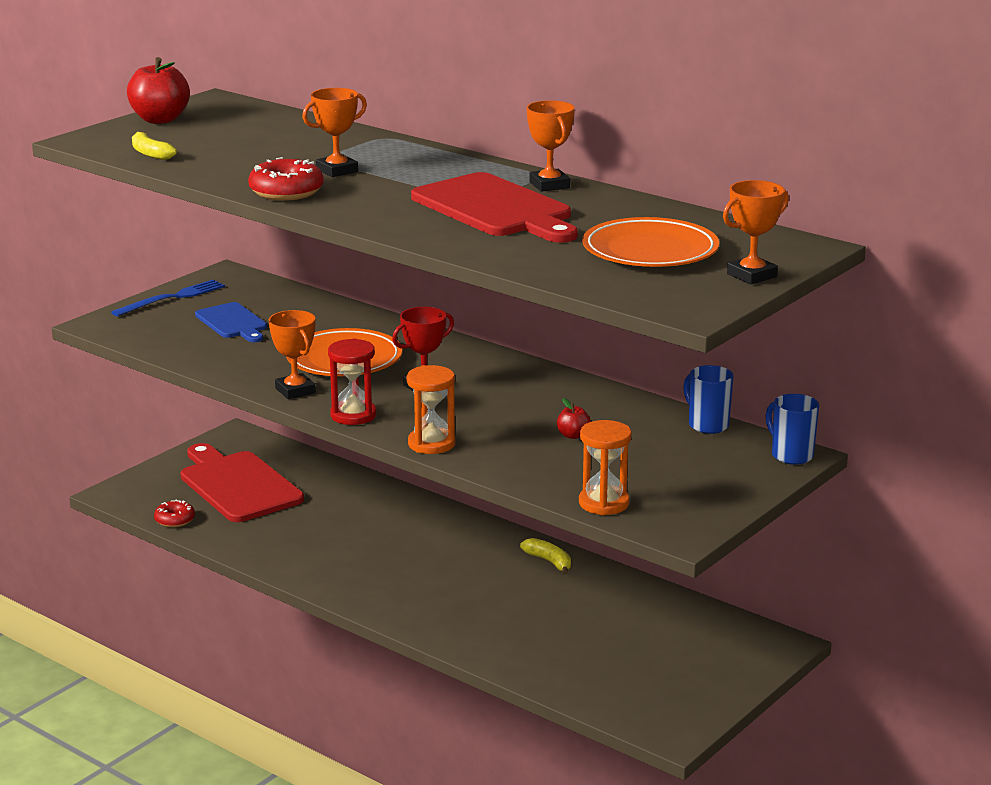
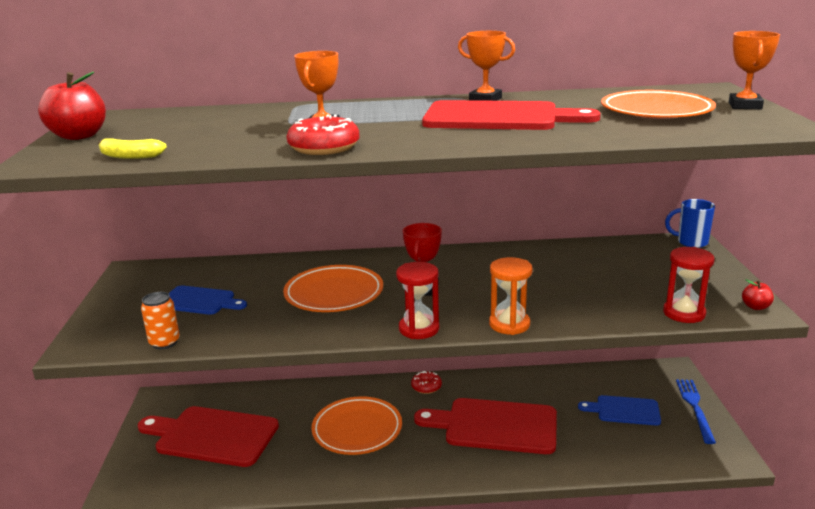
camera: 40 degrees left, 0 degrees up
(157, 345) = (164, 343): none -> orange can
(172, 298) = (114, 302): blue fork -> blue fork (695, 407)
(174, 520) = (200, 490): red donut -> red donut (426, 387)
(295, 391) = (342, 330): orange trophy -> none
(362, 538) = (357, 429): none -> orange plate
(490, 595) = (495, 426): none -> red cutting board
(549, 562) = (489, 385): yellow banana -> none
(573, 435) = (572, 280): red apple -> red apple (755, 307)
(603, 503) = (684, 313): orange hourglass -> red hourglass
(644, 647) = (624, 410): none -> blue cutting board
(707, 425) = (618, 244): blue mug -> none

